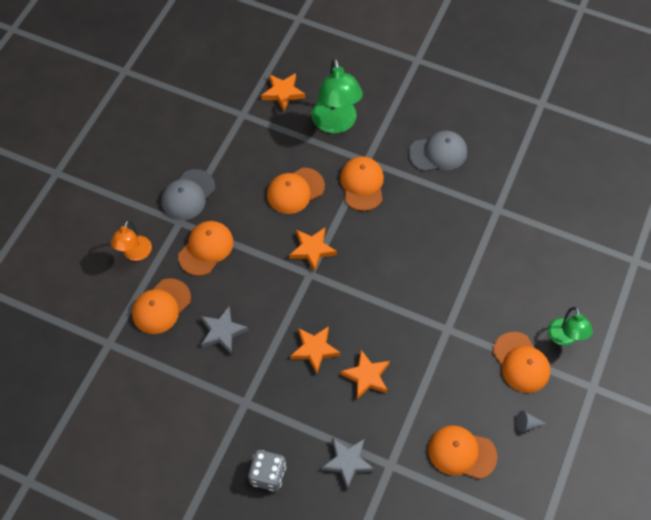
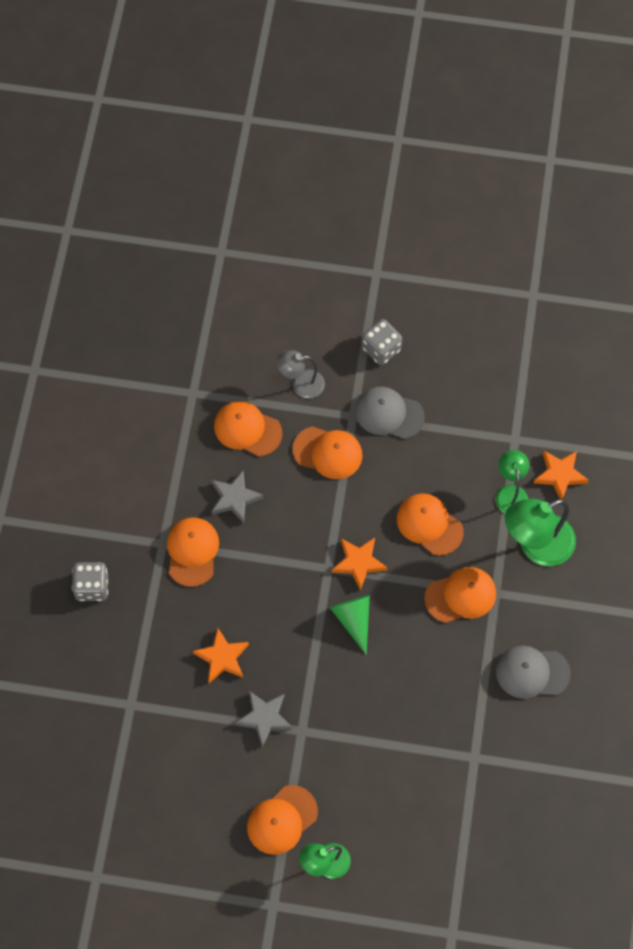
camera: 75 degrees right, 5 degrees up
(127, 186) = (381, 349): none -> grey dice
(135, 254) = (301, 384): orange lamp -> grey lamp
(287, 129) = (510, 493): none -> green lamp
(314, 349) = (239, 596): orange star -> none
(347, 462) = (123, 661): grey star -> grey star (264, 718)
(361, 266) = (353, 620): none -> green cone
(438, 153) = (532, 672): grey cap -> grey cap turned 120 degrees clockwise
(461, 453) = (161, 775): orange cap -> orange cap (192, 552)
(527, 424) = (210, 839): grey cone -> none

